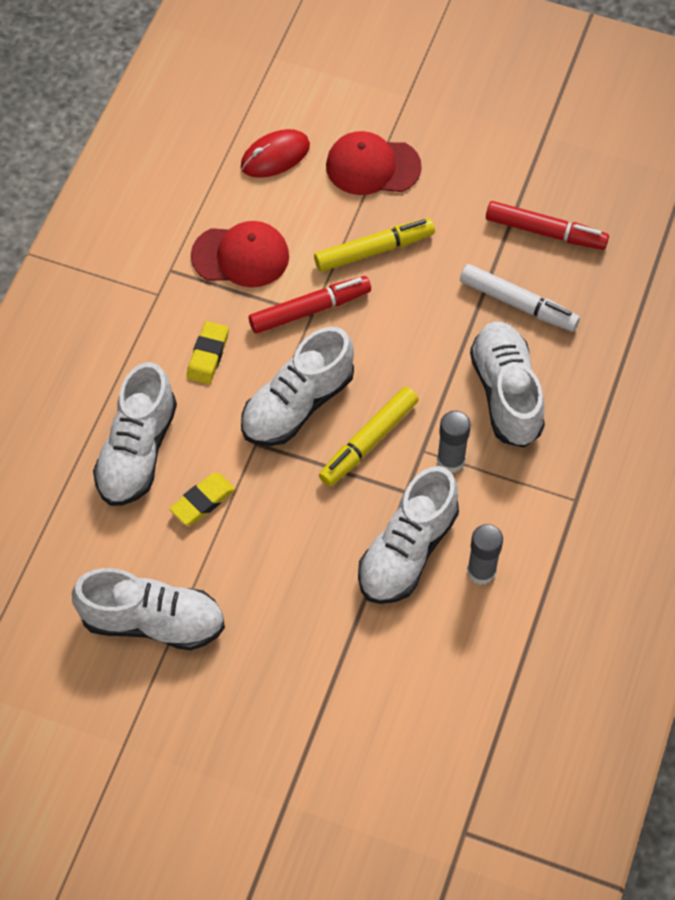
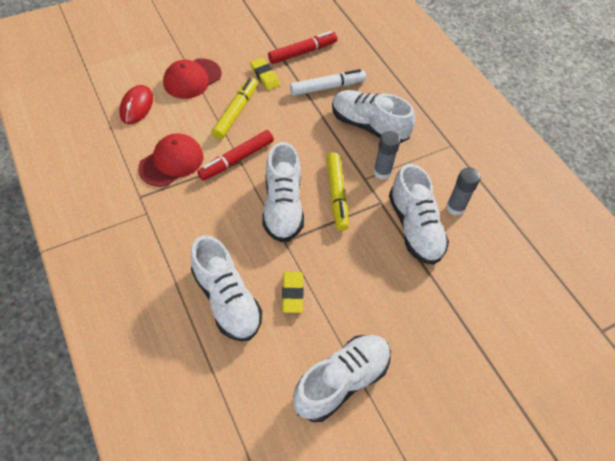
camera: 50 degrees left, 5 degrees down
(208, 355) = (209, 220): yellow eraser -> yellow eraser (265, 76)
(310, 310) = (236, 159): red marker -> red marker turned 150 degrees counterclockwise

